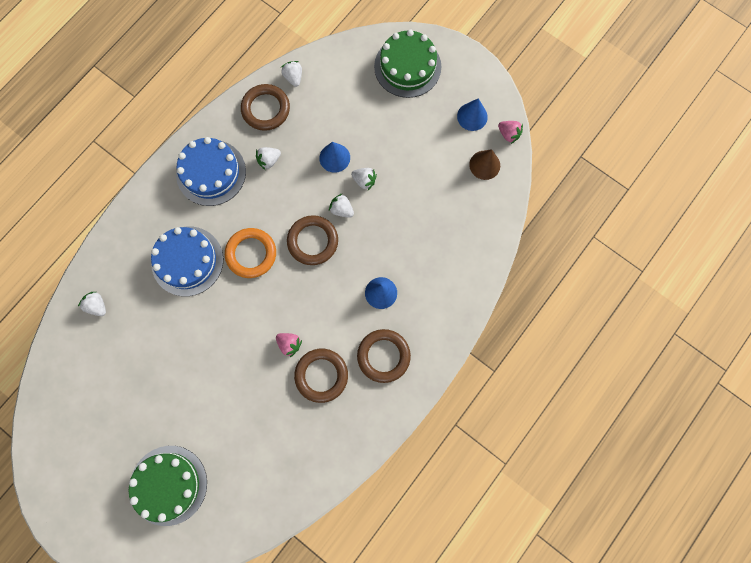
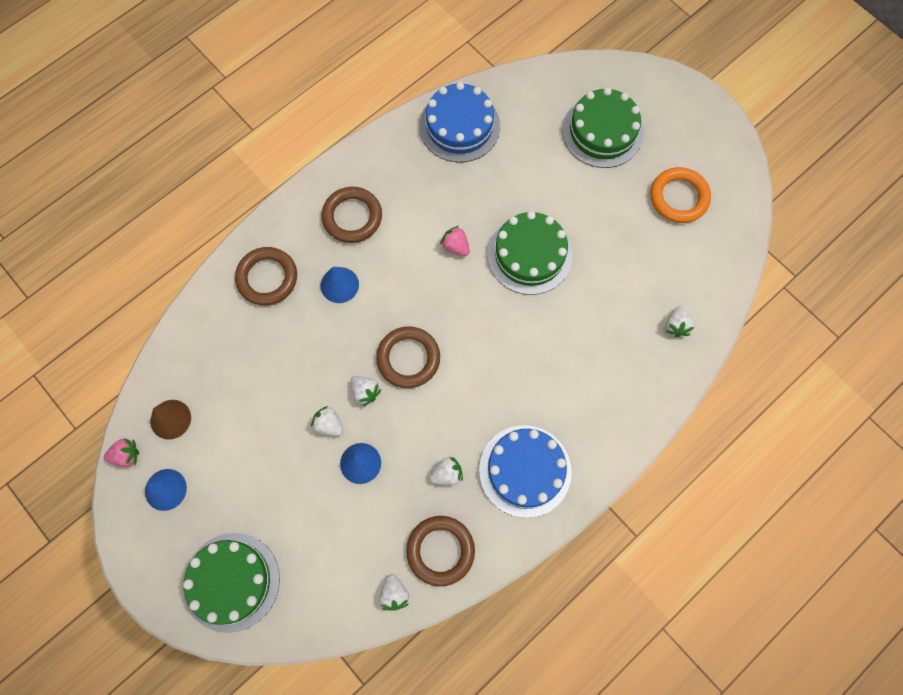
camera: 170 degrees left, 5 degrees down
(97, 306) = (676, 325): white strawberry -> white strawberry turned 45 degrees clockwise
(187, 261) = (565, 360): blue cake -> blue cake (459, 126)
(225, 347) = (529, 254): none -> green cake
(251, 254) = (486, 356): orange ring -> orange ring (679, 197)
(321, 375) = (425, 208): brown ring -> brown ring (267, 278)
(508, 134) = (126, 455): pink strawberry -> pink strawberry turned 120 degrees clockwise

